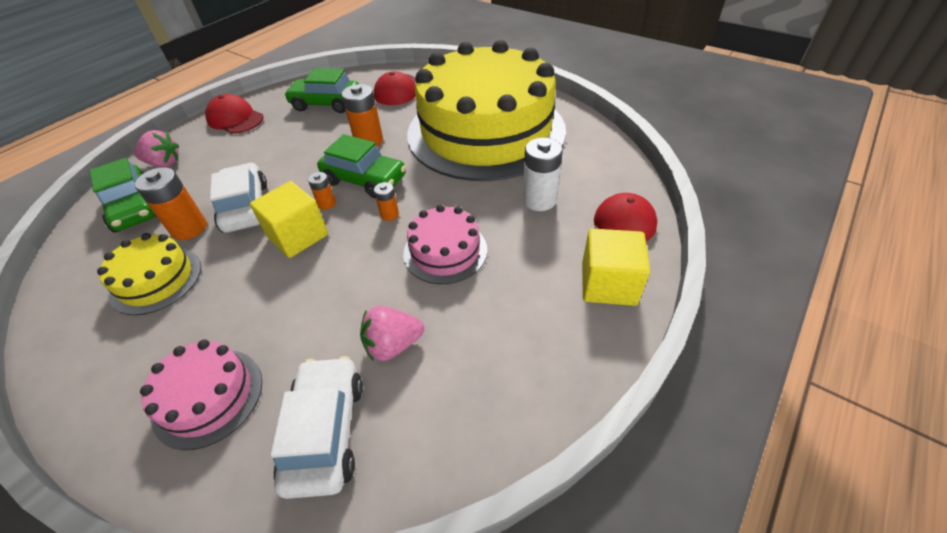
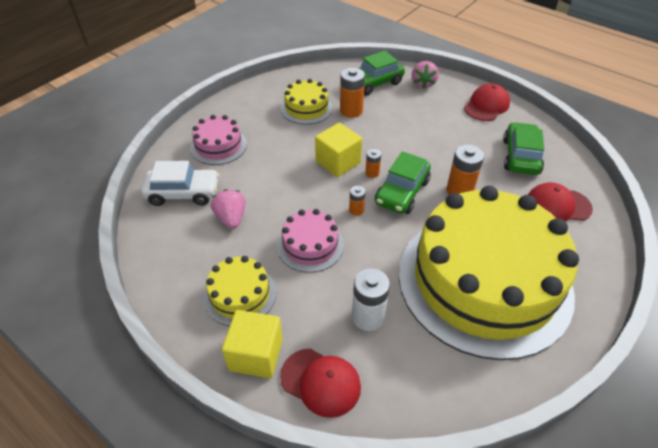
camera: 90 degrees right, 0 degrees up
(246, 207) = (371, 132): white car -> none
(529, 312) = (240, 295): none -> yellow cake

